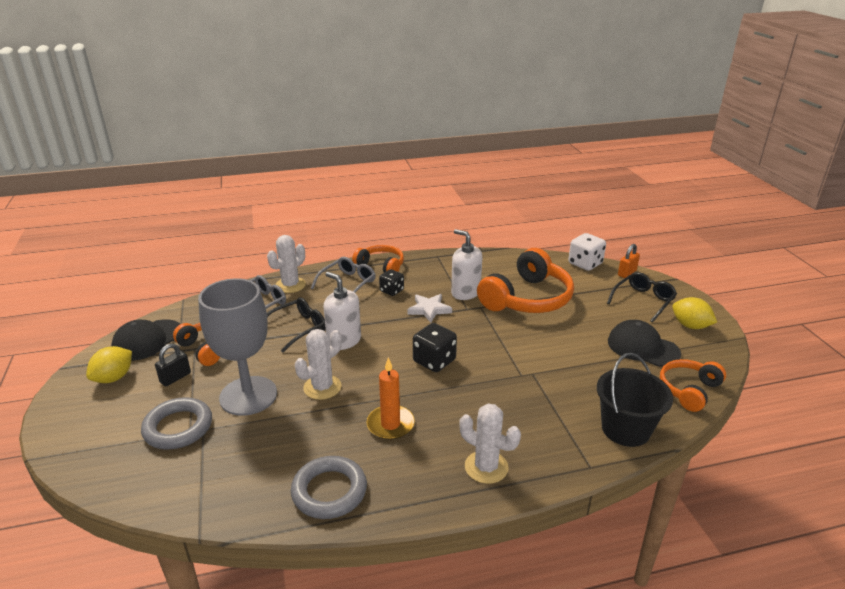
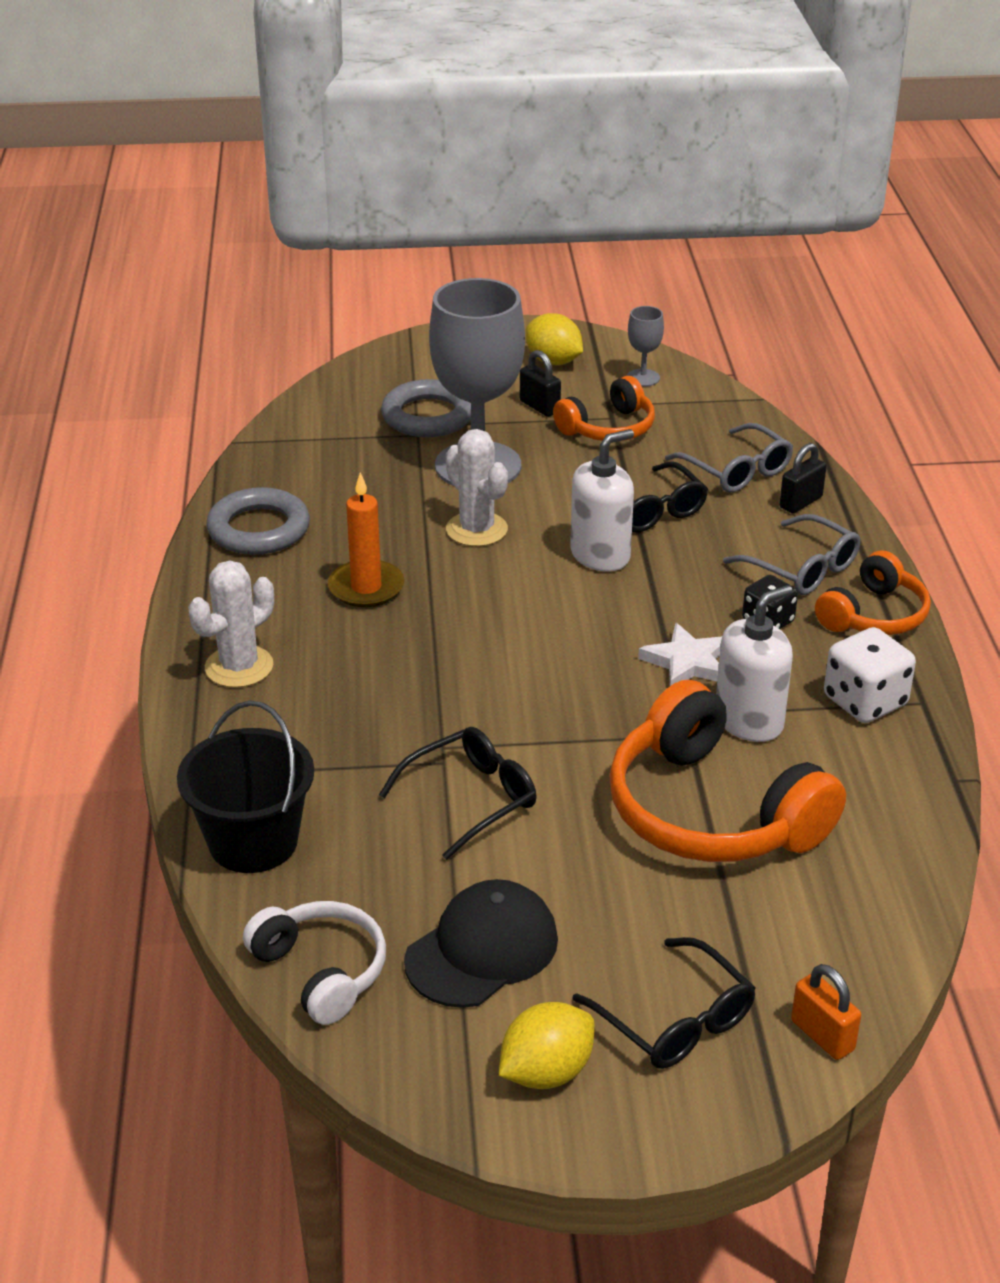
camera: 100 degrees right, 5 degrees up
(148, 340) = (643, 378): black cap -> grey goblet
(290, 285) = (800, 502): white cactus -> black padlock
(434, 361) = (513, 648): black dice -> none
(554, 361) = (470, 799): none -> black glasses
(585, 264) = (878, 961): white dice -> white dice (865, 701)
(689, 390) = (321, 971): orange headphones -> white headphones

